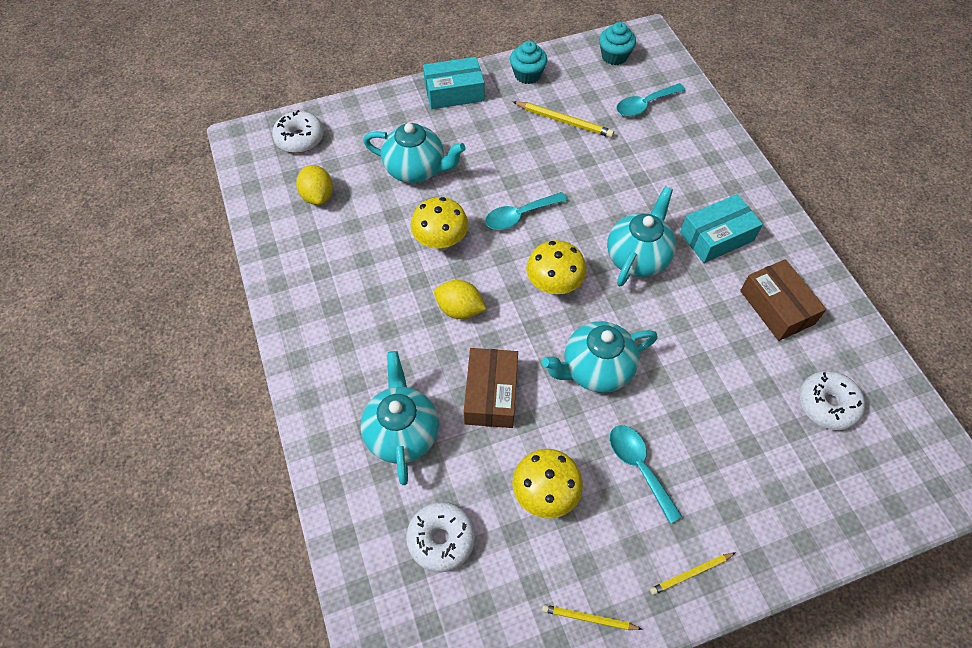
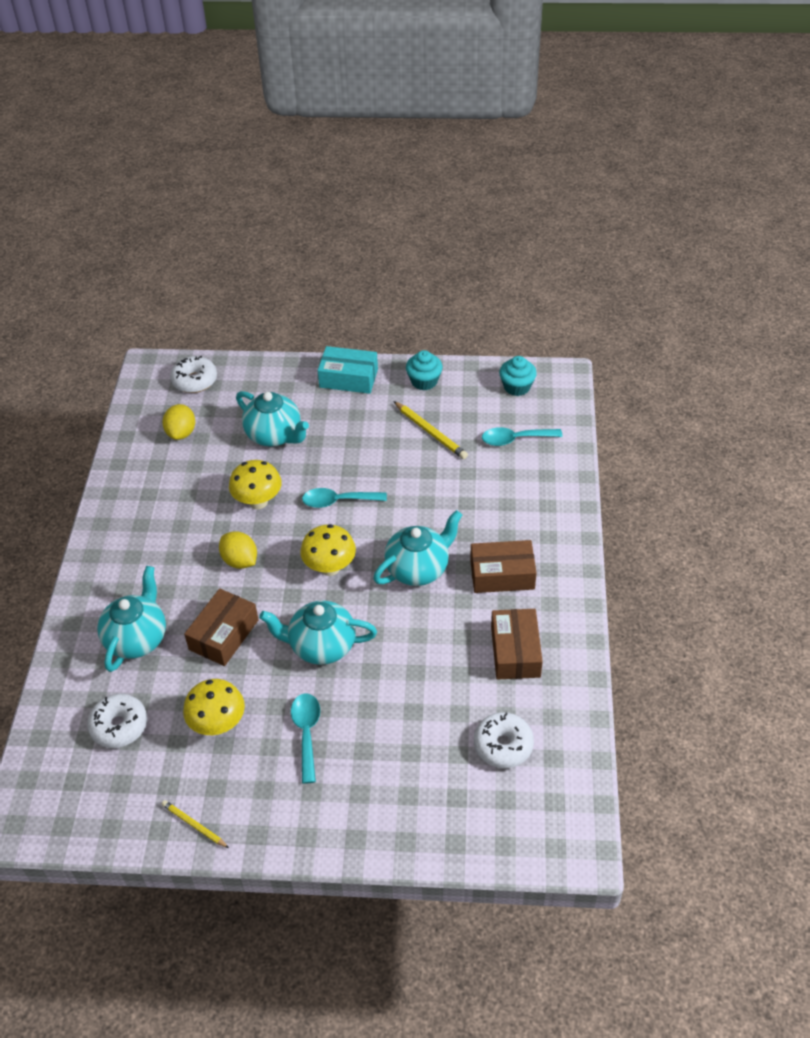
camera: 25 degrees right, 10 degrees down
(691, 573) = (295, 826): yellow pencil -> none
(716, 236) = (502, 574): turquoise box -> brown box

